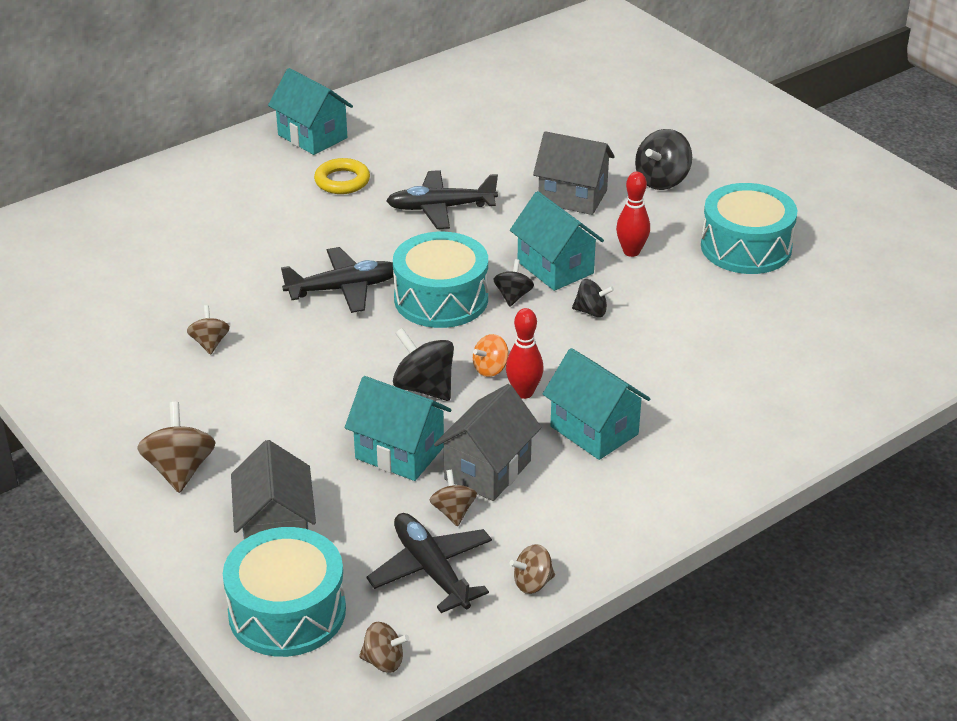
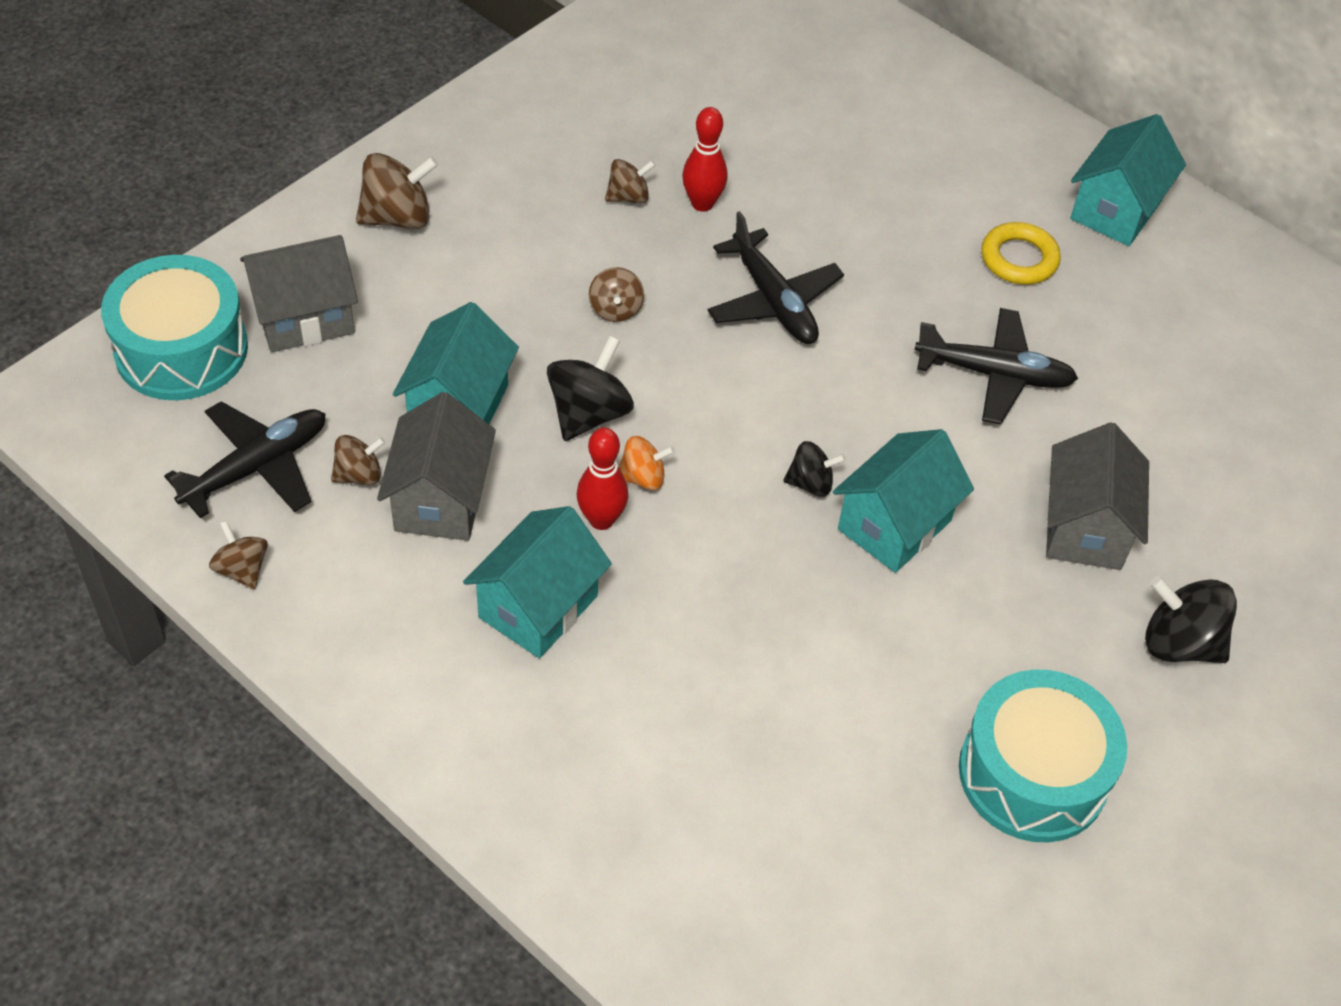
camera: 75 degrees right, 15 degrees up
(384, 661) = (110, 445): brown spinning top -> brown spinning top (615, 309)
(440, 208) = (994, 374): black plane -> black plane turned 120 degrees clockwise
(441, 299) = (781, 404): turquoise drum -> none
(488, 470) = (440, 499): grey house -> grey house turned 75 degrees clockwise
(490, 369) = (643, 477): orange spinning top -> orange spinning top turned 135 degrees clockwise
(591, 311) = (801, 579): black spinning top -> none
(631, 252) = (966, 616): red bowling pin -> red bowling pin (702, 203)

